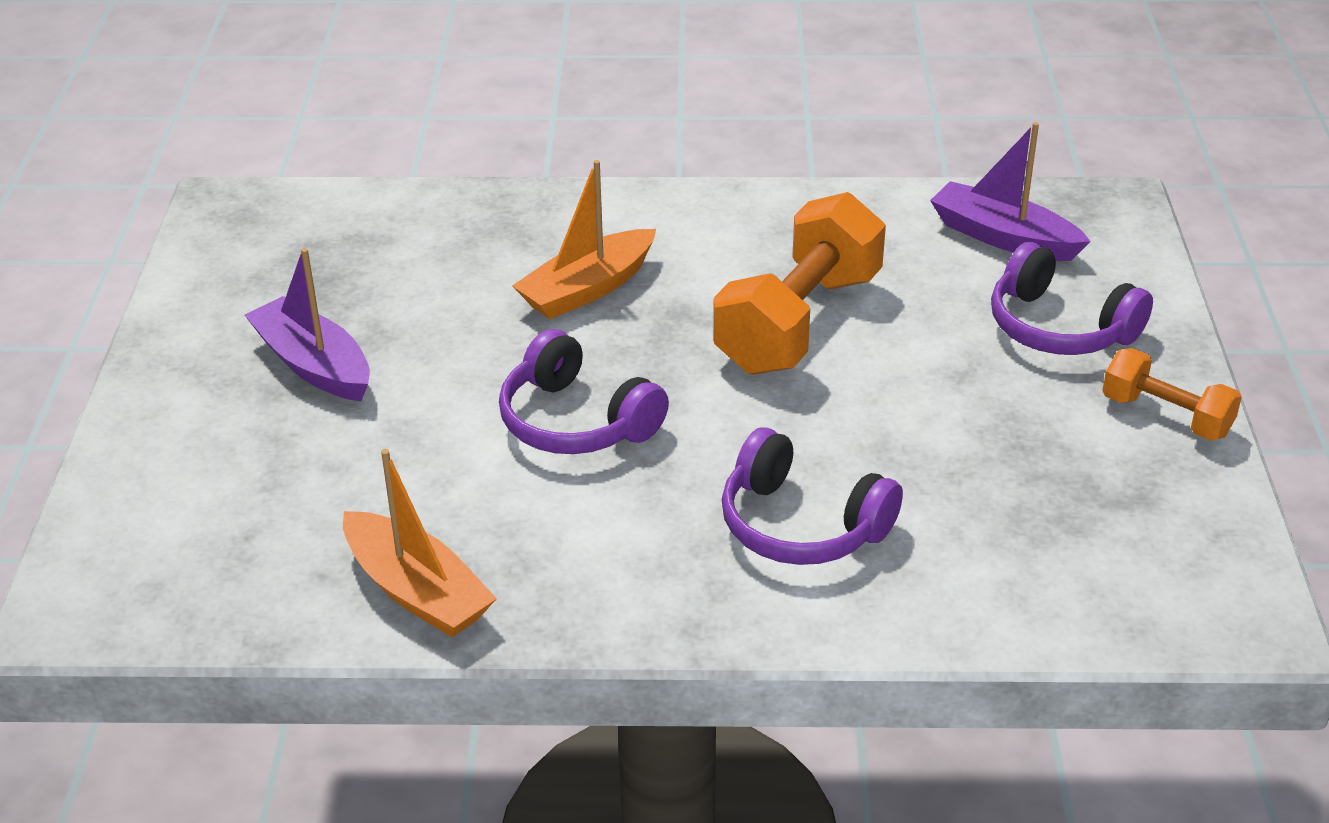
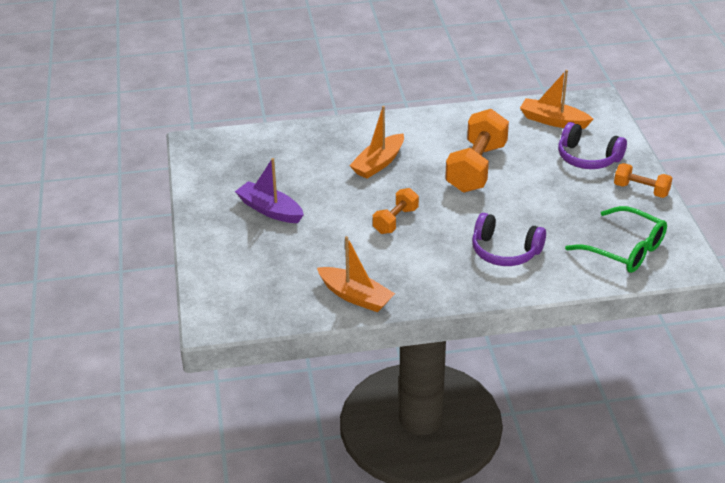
camera: 10 degrees left, 0 degrees up
(576, 421) = (395, 221): purple headphones -> orange dumbbell
(1003, 237) = (553, 121): purple boat -> orange boat
(1089, 556) = (624, 249): none -> green glasses

